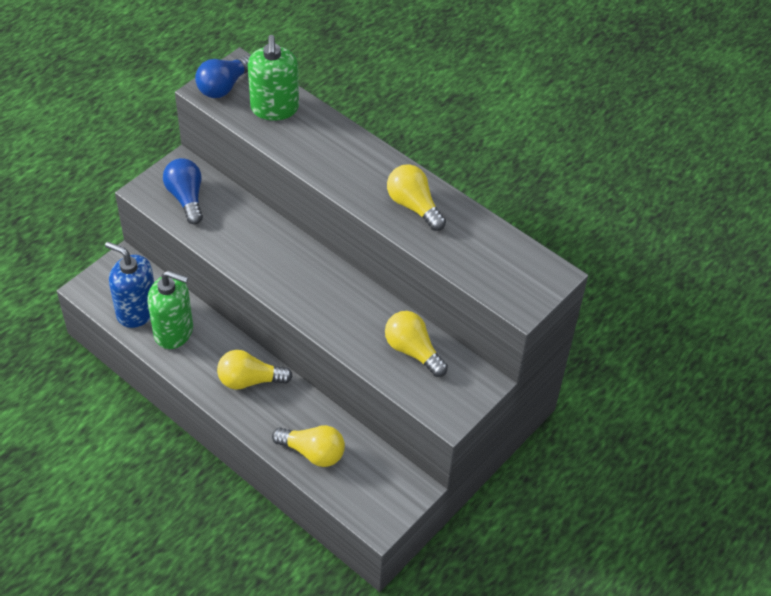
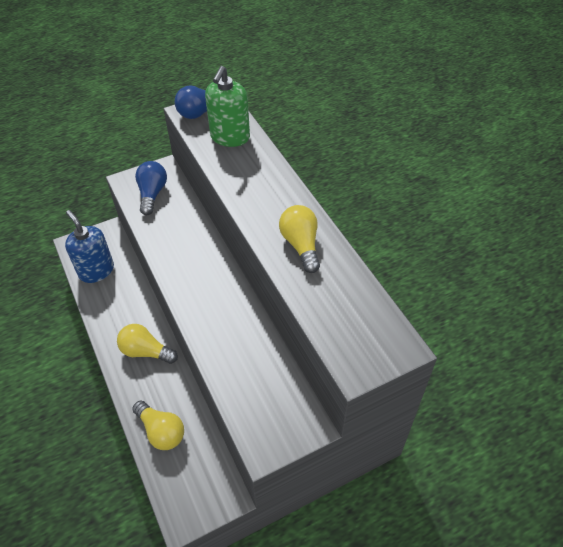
camera: 25 degrees right, 0 degrees up
(174, 331) = (113, 294): green soap dispenser -> none
(413, 351) = (261, 374): yellow light bulb -> none

